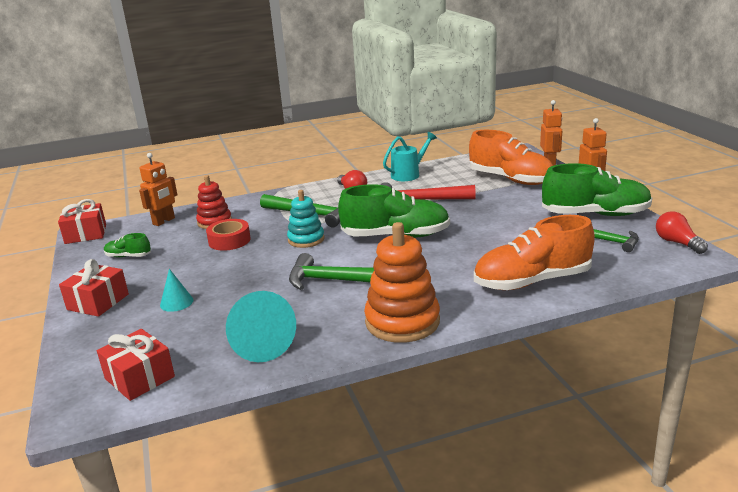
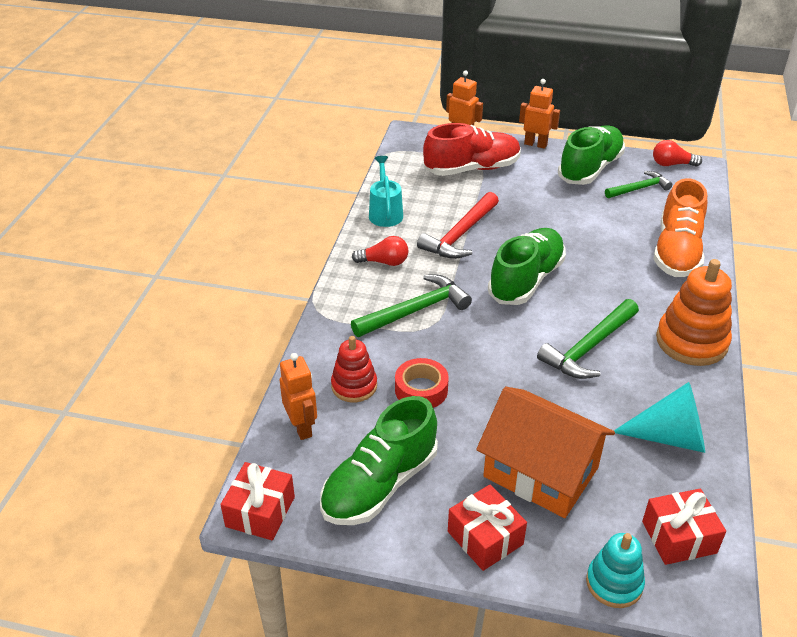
camera: 60 degrees left, 15 degrees up
(128, 256) = (379, 484): green shoe -> green shoe, size x2.19
(176, 302) = (541, 472): turquoise cone -> orange house
(306, 239) = (476, 336): turquoise stacking toy -> turquoise stacking toy (614, 583)
(511, 179) = (472, 169): orange shoe -> red shoe

